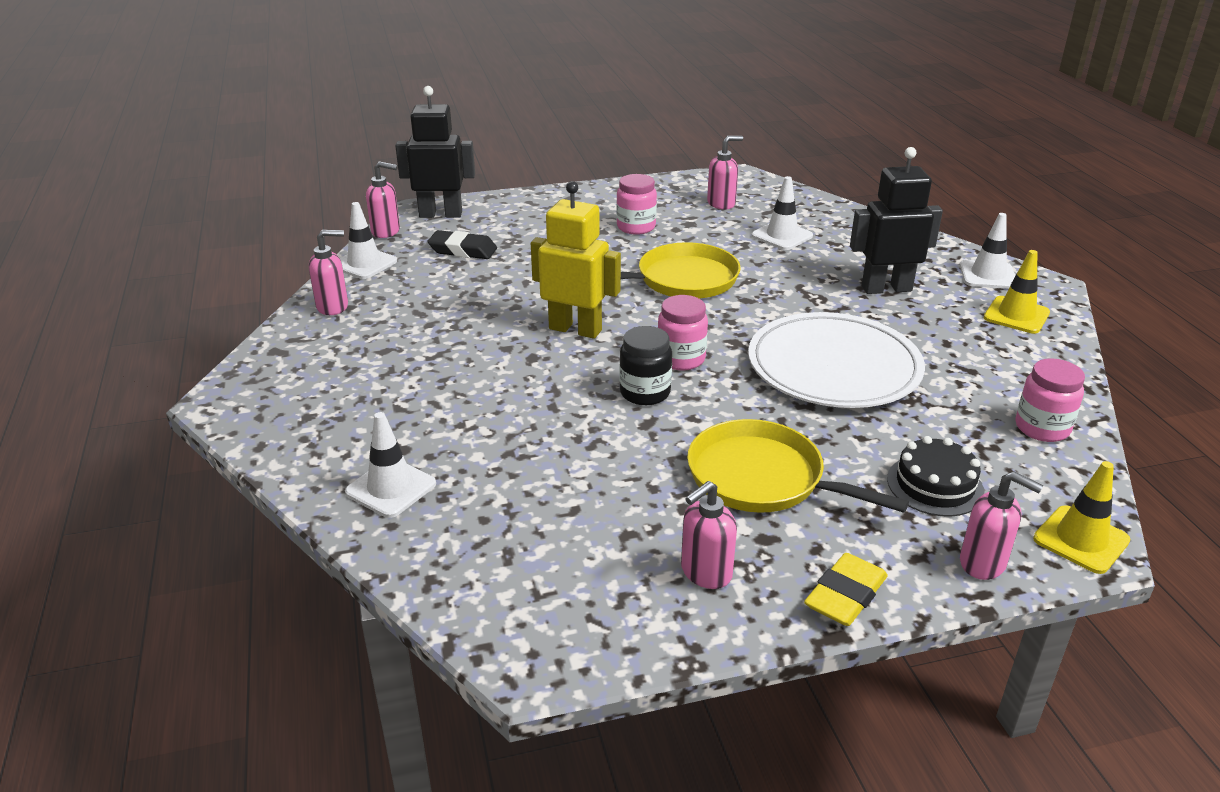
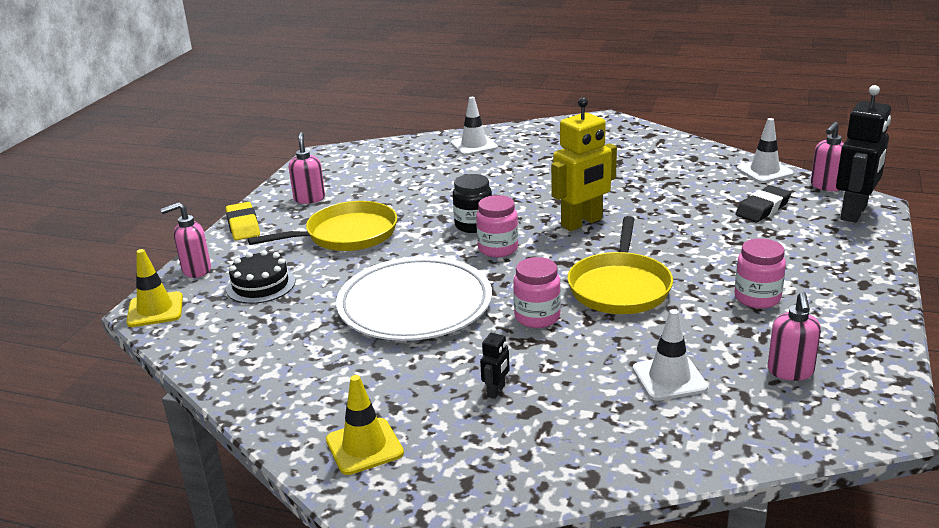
camera: 125 degrees right, 5 degrees down
(333, 307) = (698, 154): pink soap dispenser -> none
(886, 288) = (496, 391): black robot -> black robot, size x0.44
(988, 275) = (450, 480): white traffic cone -> none
(1042, 428) = (236, 357): pink jar -> pink jar (537, 317)

